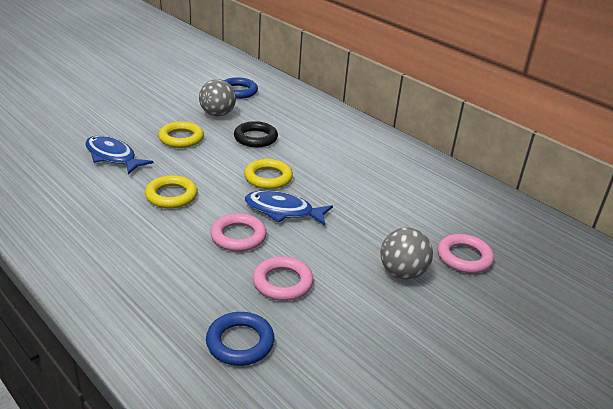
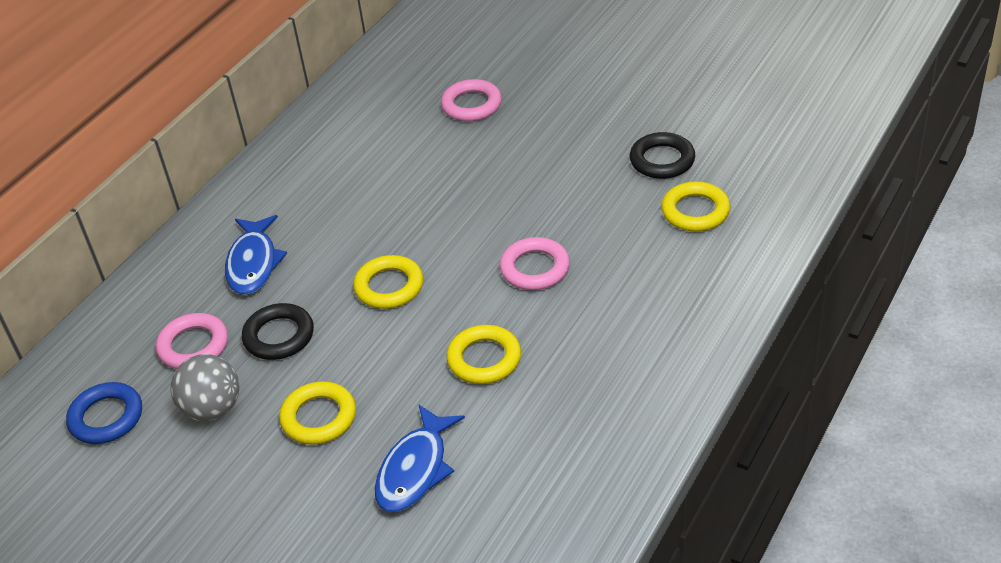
camera: 100 degrees left, 10 degrees up
(240, 342) = (695, 211): blue ring -> yellow ring
(282, 282) = (593, 211): pink ring -> pink ring (193, 346)
(283, 211) = (461, 250): blue fish -> blue fish (253, 263)
(326, 346) = (662, 160): none -> black ring
(402, 273) = (524, 138): grey ball -> none

